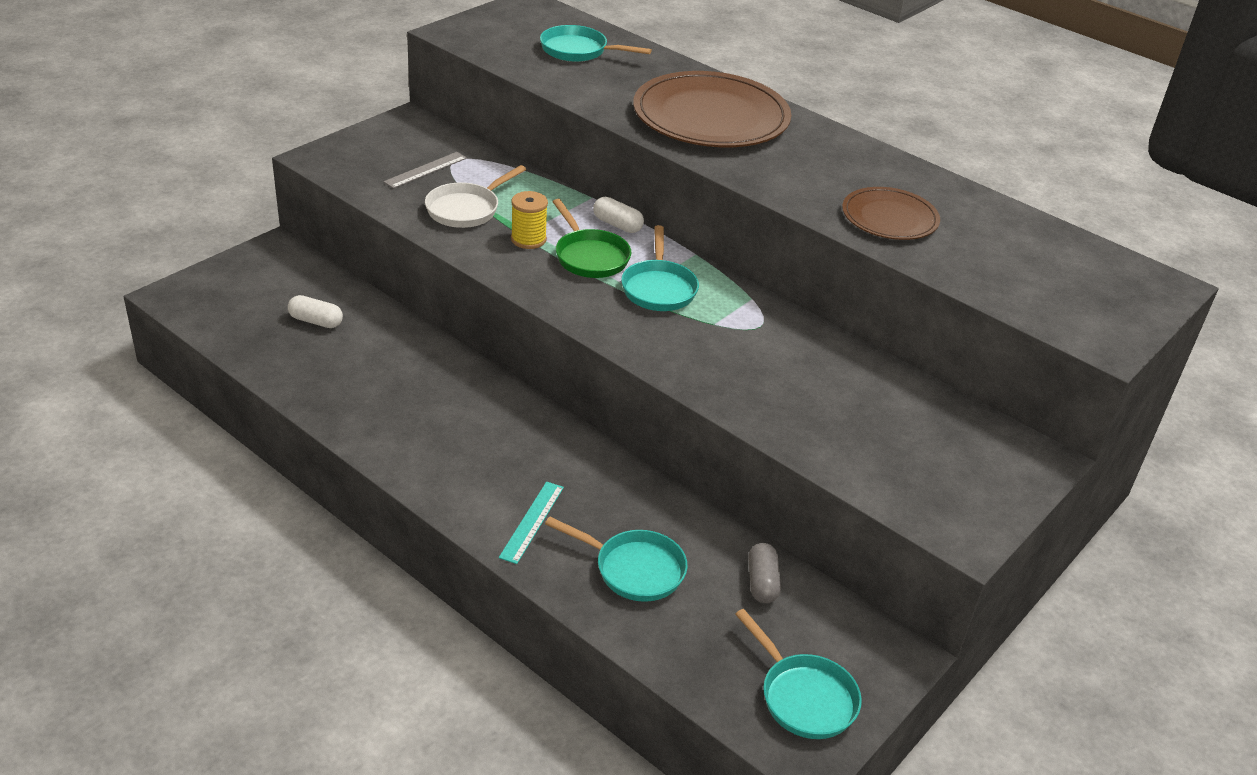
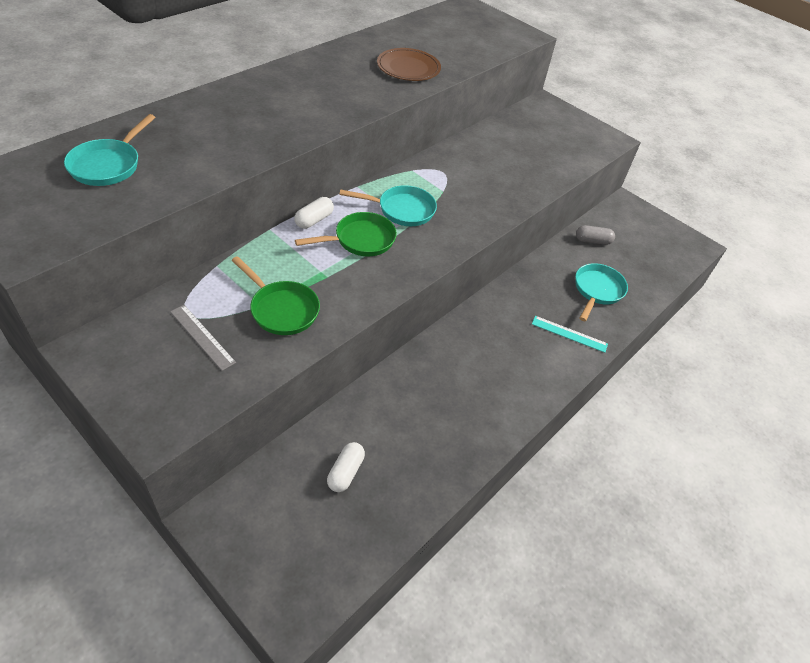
camera: 90 degrees left, 10 degrees up
(466, 209) = (282, 309): white pan -> green pan
(528, 239) = (334, 272): yellow spool -> none
(711, 116) = (259, 112): brown plate -> none
(804, 697) = (664, 240): turquoise pan -> none

